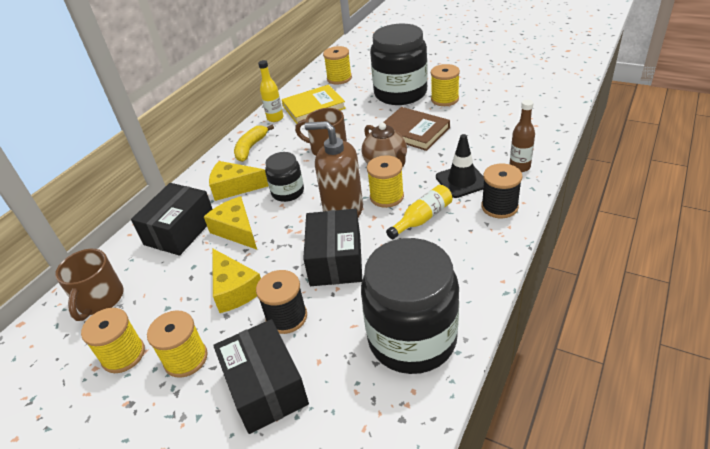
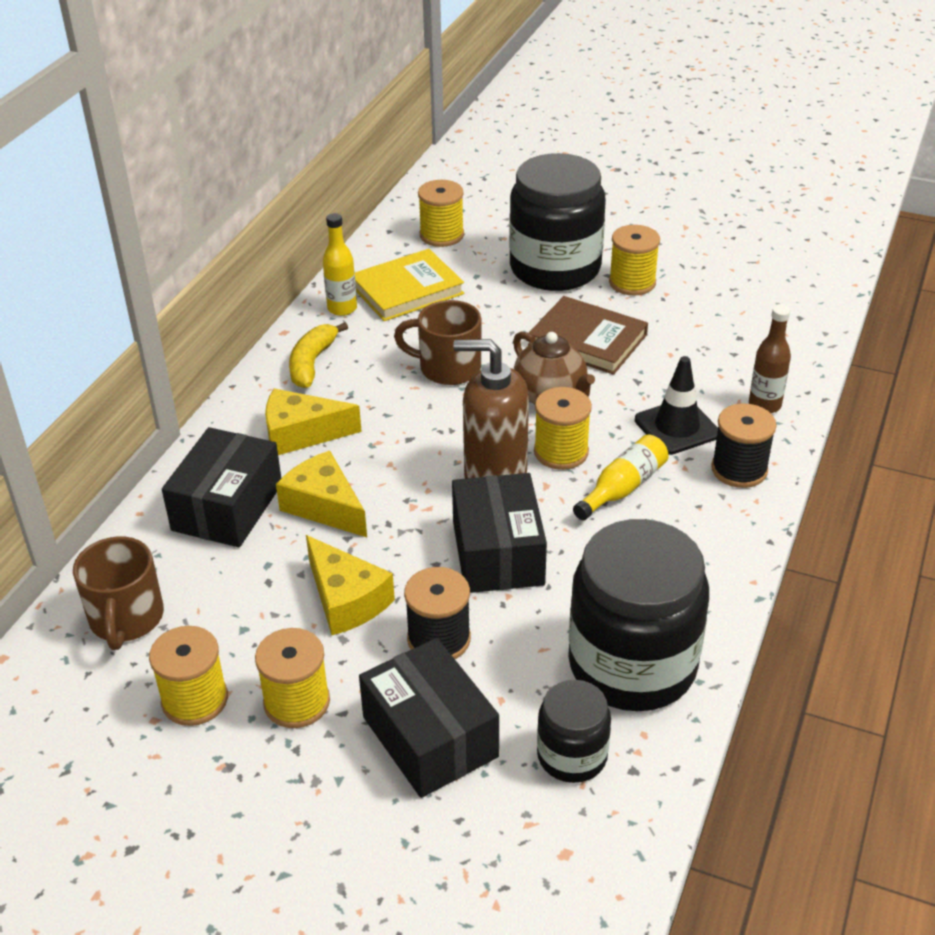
camera: 10 degrees left, 0 degrees up
(288, 192) = (395, 442): black jar -> black jar (572, 755)

